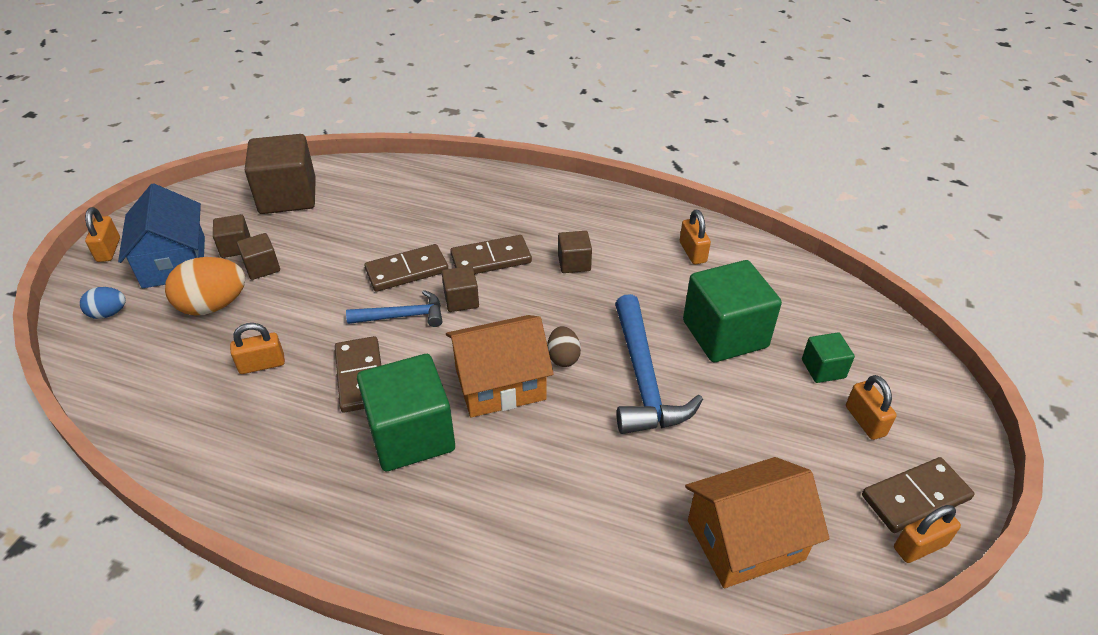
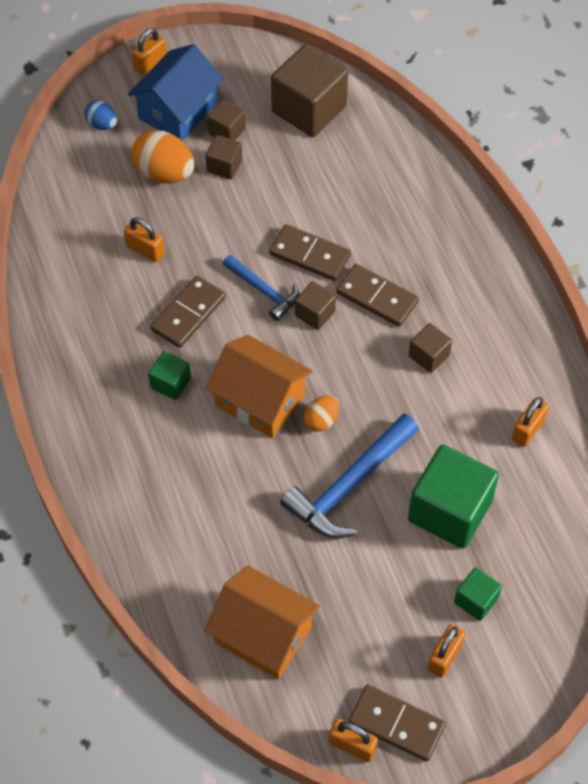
camera: 50 degrees right, 15 degrees up
(411, 435) = (170, 383): green cube -> green cube, size x0.50
(563, 357) = (321, 420): brown egg -> orange egg

